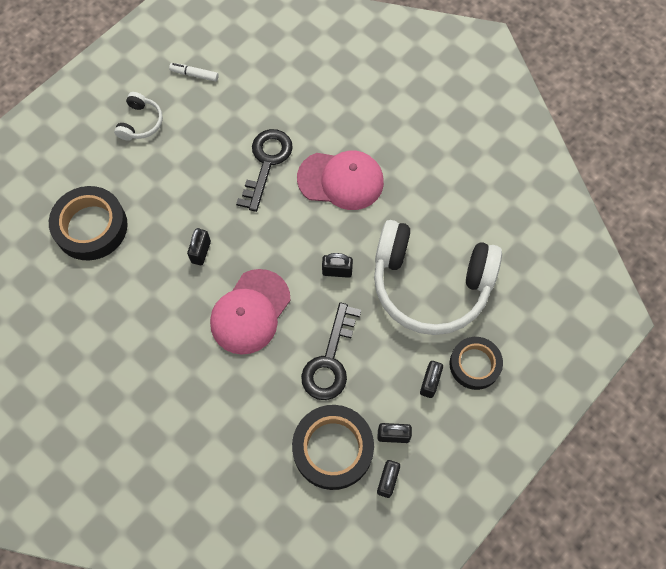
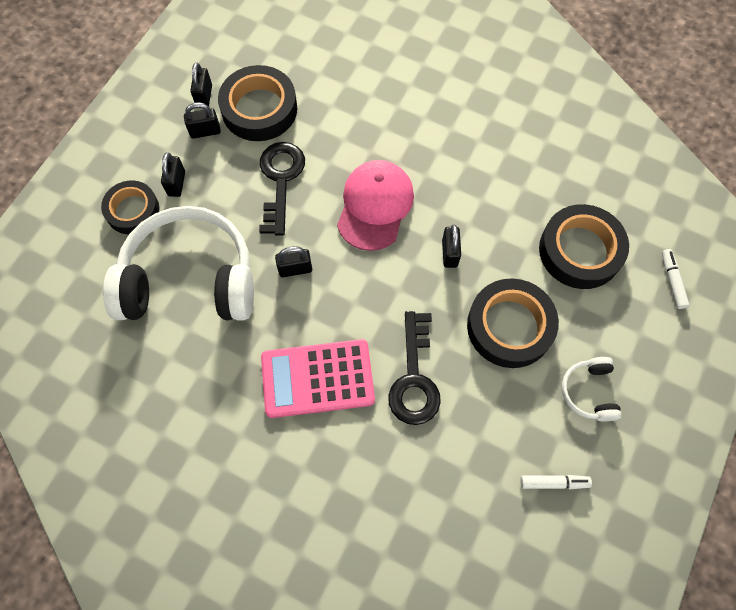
camera: 165 degrees right, 0 degrees up
(31, 184) = (672, 281): none -> white marker
(177, 182) = (509, 326): none -> black tape
(341, 180) = (317, 378): pink cap -> pink calculator

